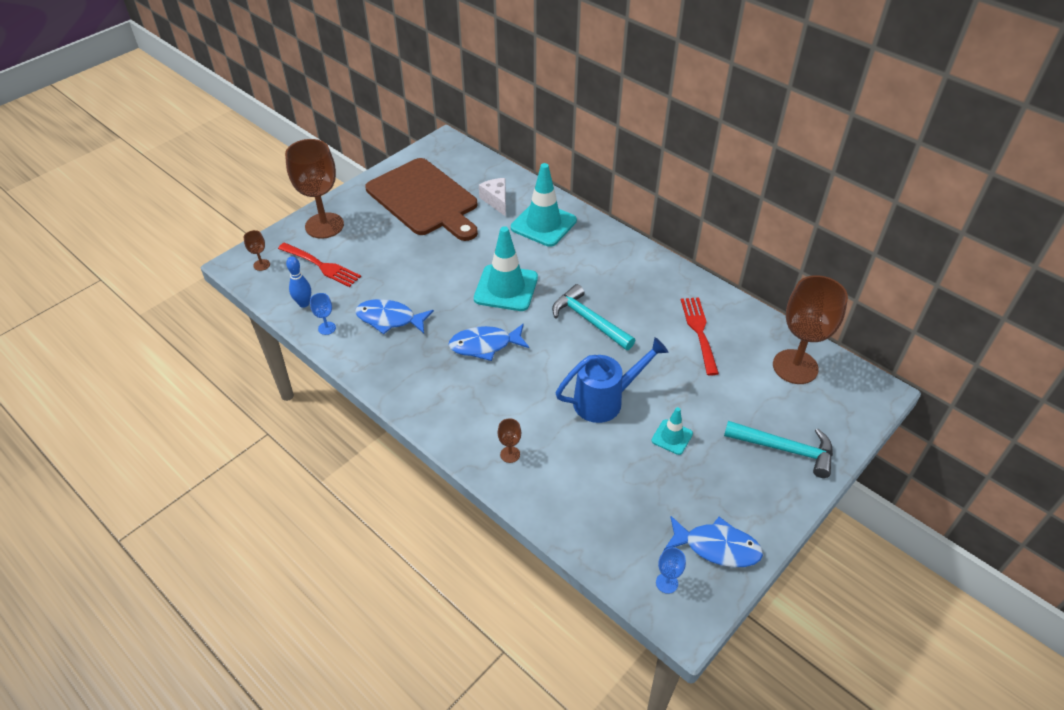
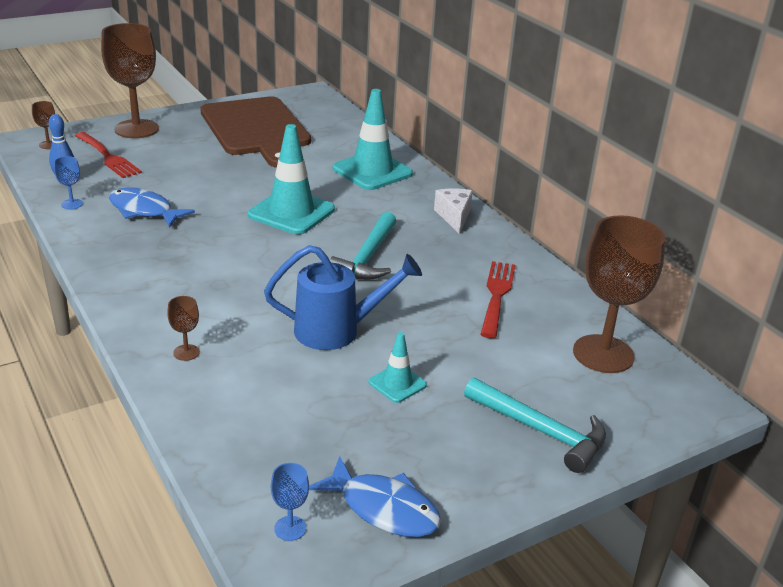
camera: 15 degrees right, 15 degrees down
(485, 345) = (231, 253): blue fish -> none
(496, 201) = (333, 144): white cheese -> white cheese (454, 216)
(589, 320) = (367, 258): turquoise hammer -> turquoise hammer turned 135 degrees counterclockwise

